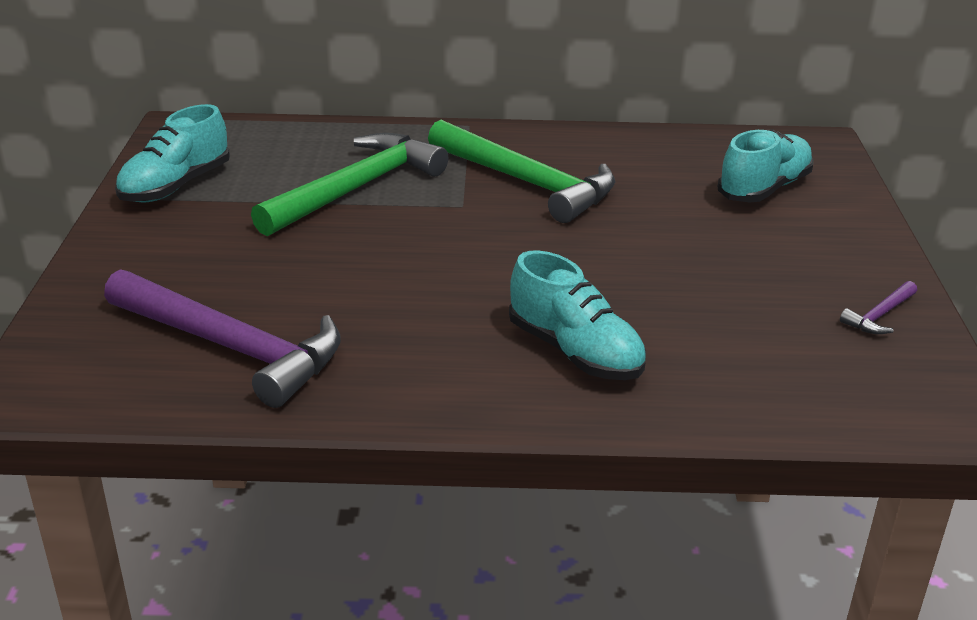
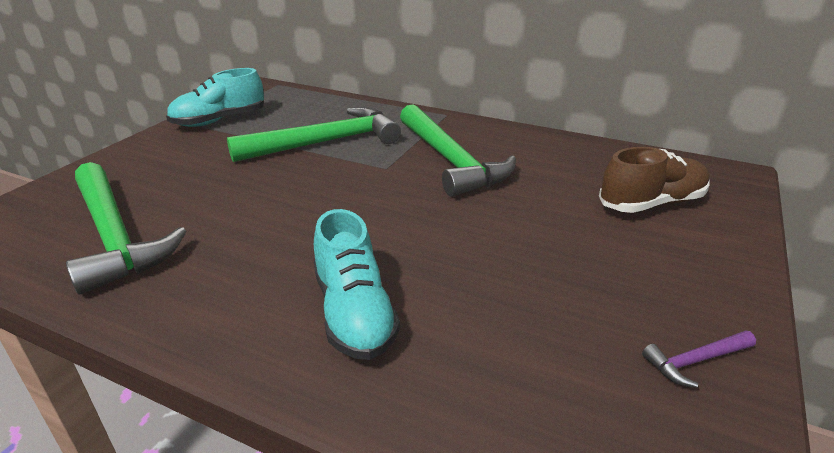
camera: 25 degrees right, 0 degrees up
(231, 348) = (114, 236): purple hammer -> green hammer
(764, 189) = (651, 203): turquoise shoe -> brown shoe

